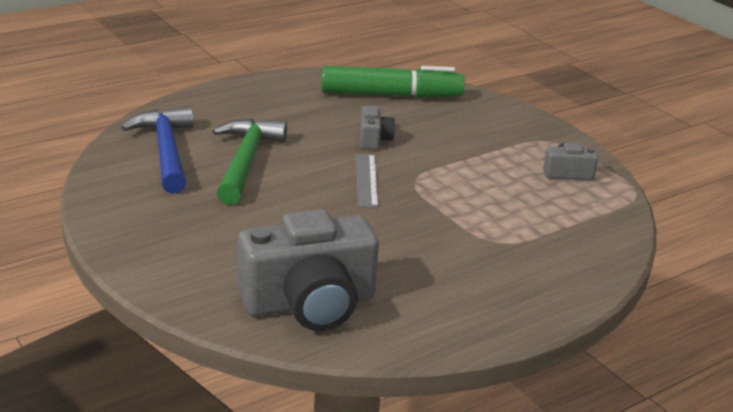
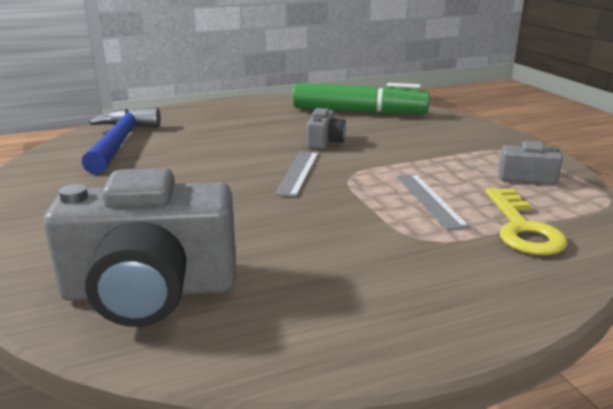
camera: 15 degrees right, 5 degrees down
(246, 161) = (187, 152): green hammer -> none
(492, 203) = (429, 200): none -> grey ruler
(571, 226) = (522, 228): none -> yellow key

